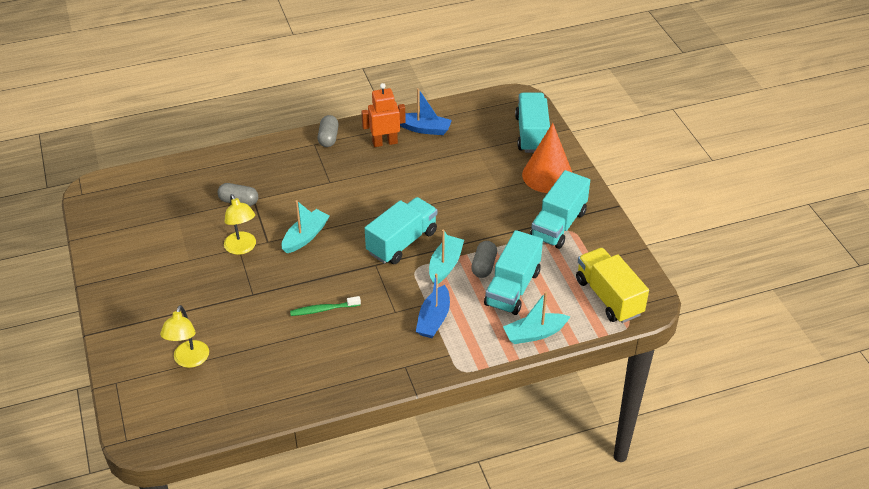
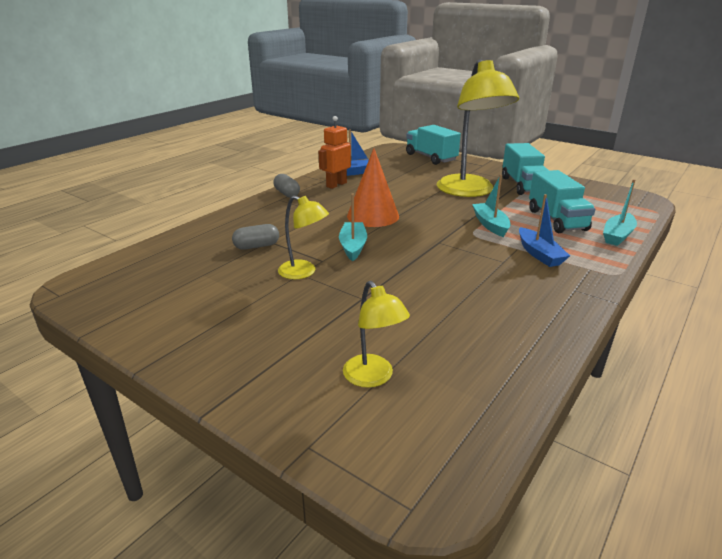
camera: 35 degrees left, 15 degrees down
(324, 309) = (445, 282): green toothbrush -> none
(402, 242) = (437, 224): turquoise truck -> none
(484, 266) = (516, 216): grey capsule -> none
(492, 210) = (469, 191): none -> yellow lamp
(547, 175) = (473, 169): orange cone -> orange cone (373, 216)
(609, 297) = (618, 204): yellow truck -> none

